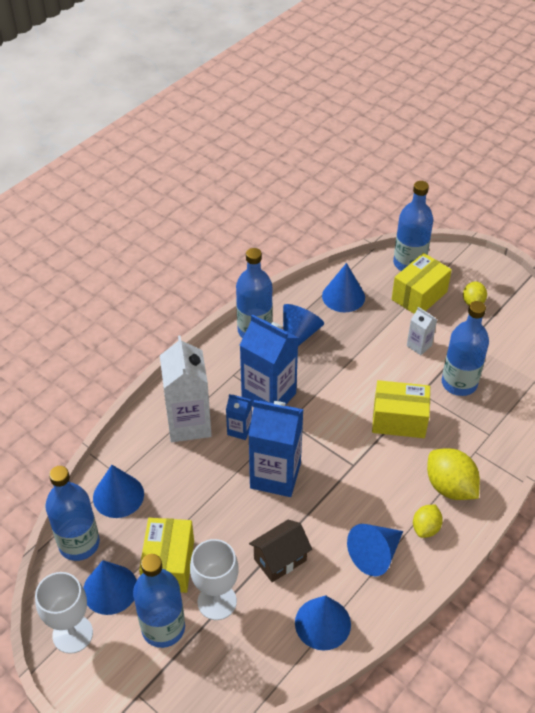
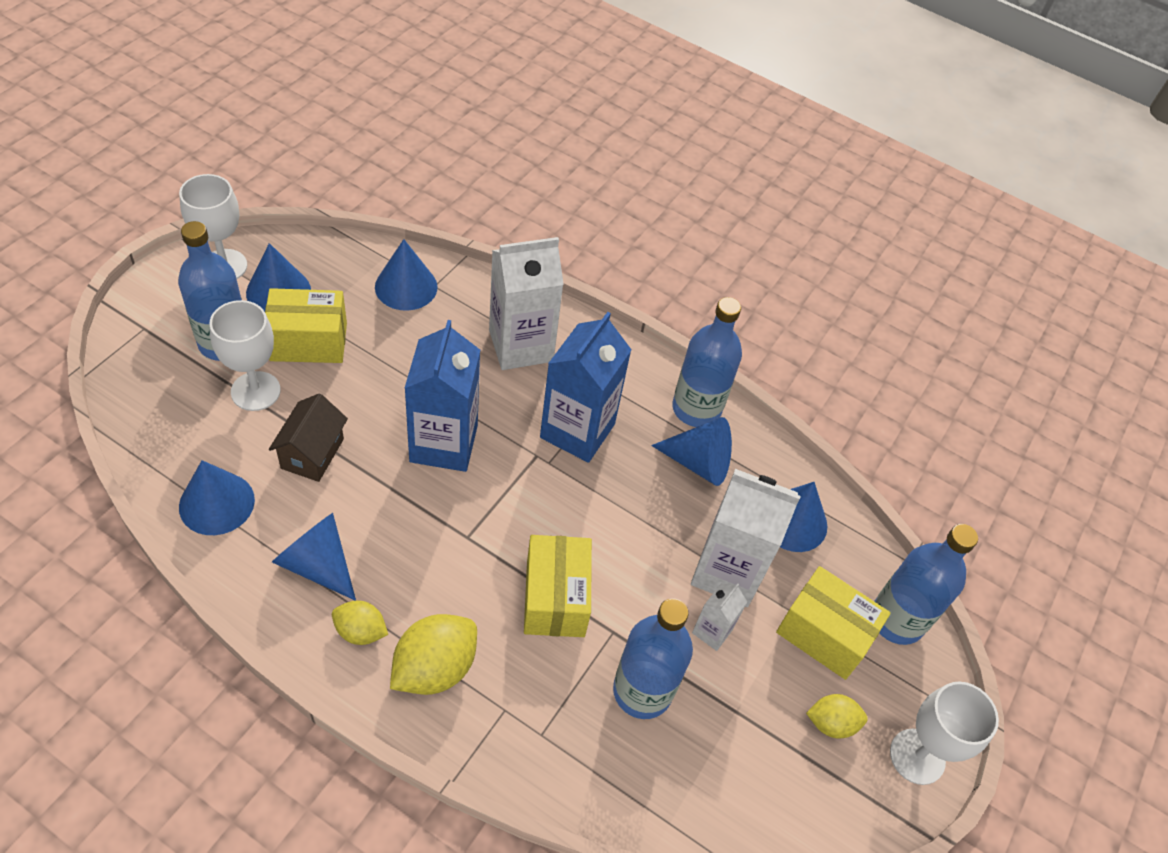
camera: 75 degrees right, 5 degrees up
(79, 544) = (339, 259): blue bottle -> none
(239, 430) = (516, 400): blue carton -> none
(280, 560) = (312, 453): brown house -> brown house turned 60 degrees clockwise
(378, 333) = (727, 571): none -> white carton
(489, 271) = (917, 756): none -> white goblet

